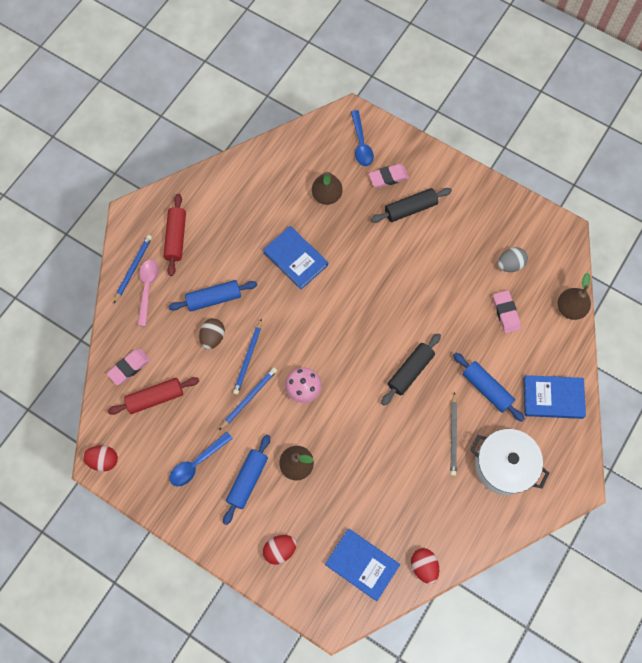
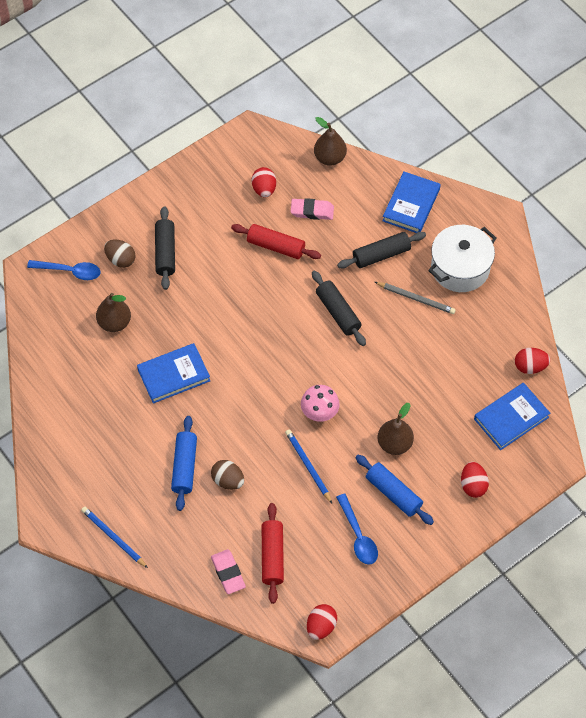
camera: 70 degrees left, 10 degrees down
(147, 289) = (144, 529): pink spoon -> none
(176, 238) = (96, 483): red rolling pin -> red rolling pin (276, 246)
(248, 358) = (265, 454): blue pencil -> none
(388, 177) = (120, 260): pink eraser -> brown egg
(486, 388) = (381, 255): blue rolling pin -> black rolling pin
(510, 264) = (264, 189): grey egg -> red egg

